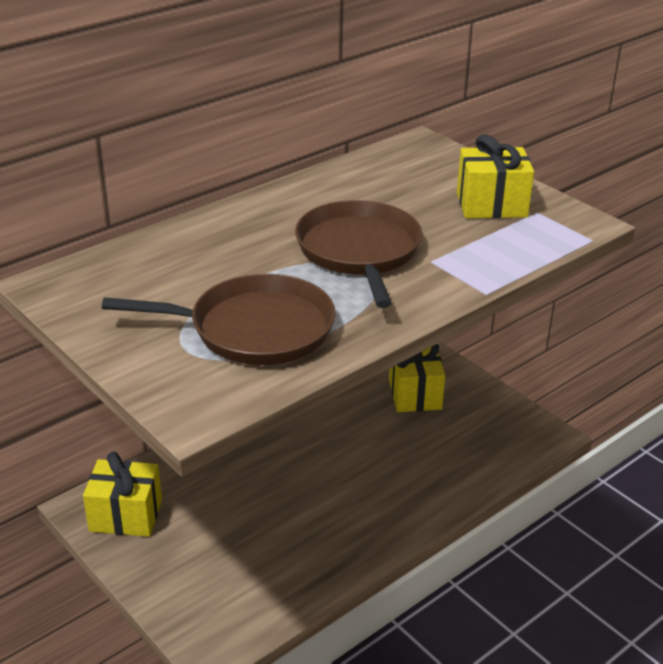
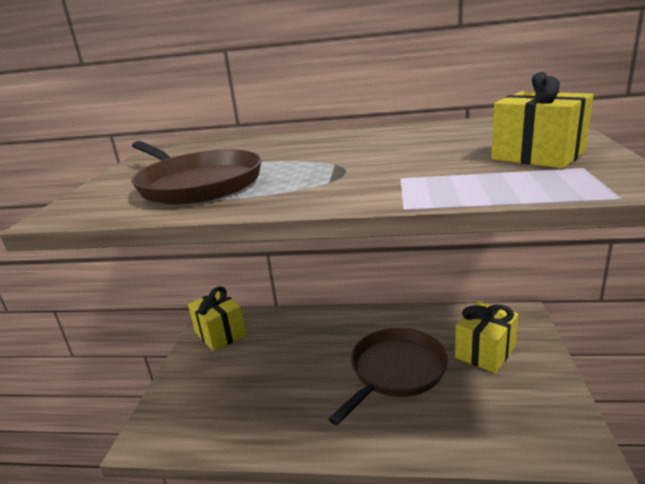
camera: 50 degrees right, 10 degrees down
(359, 251) = (357, 162): brown pan -> brown pan (395, 371)

